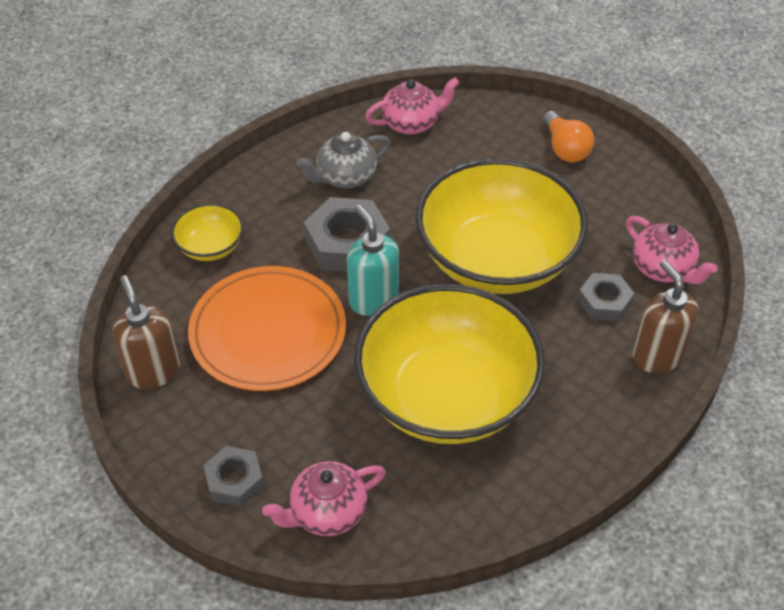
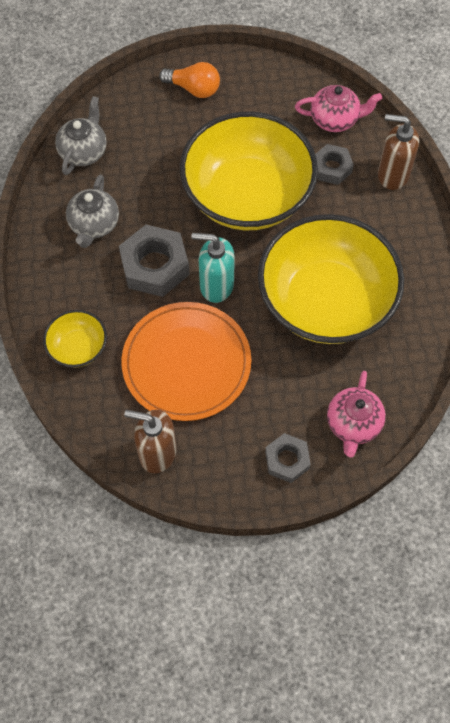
camera: 50 degrees left, 15 degrees up
(411, 123) = (84, 151): pink teapot -> grey teapot

